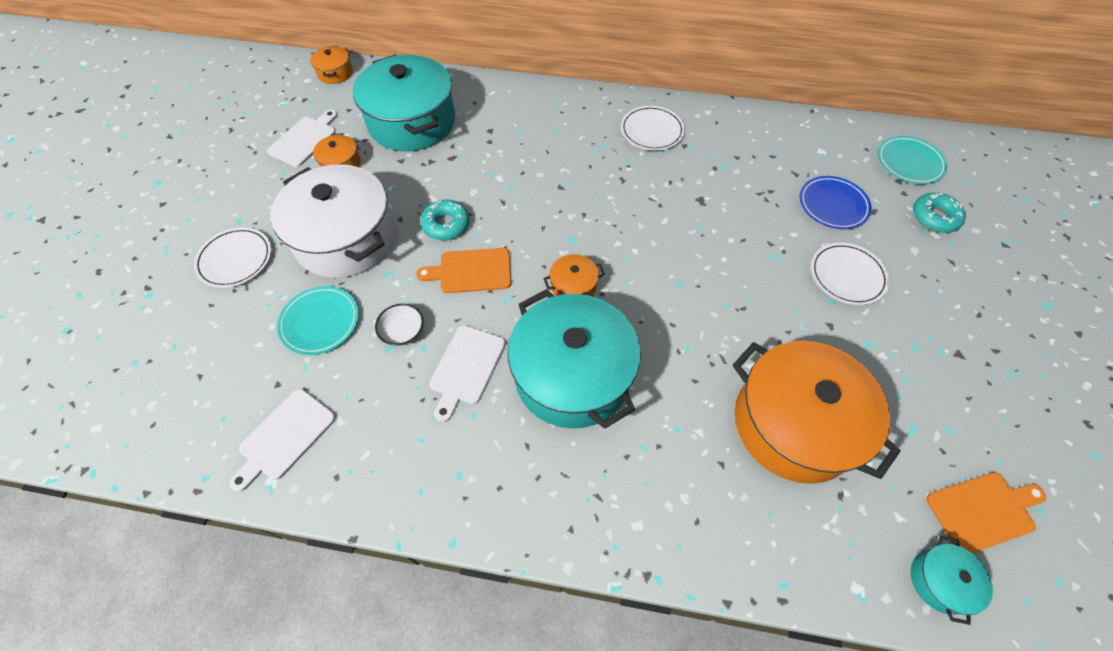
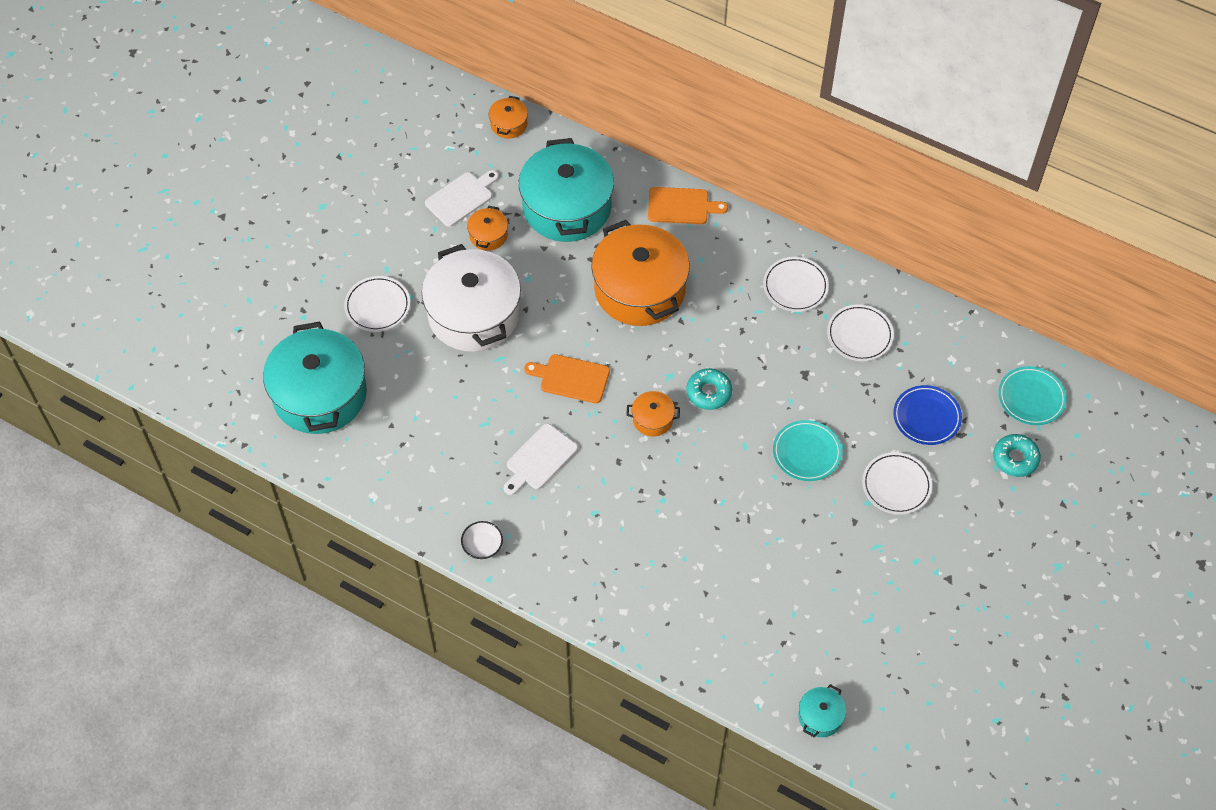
camera: 20 degrees right, 0 degrees up
(284, 437) = (389, 467): white cutting board -> none
(320, 322) = (435, 384): turquoise plate -> turquoise plate (806, 452)
(402, 331) = (498, 413): white bowl -> white bowl (482, 545)
(446, 224) = (564, 327): turquoise donut -> turquoise donut (709, 392)
(572, 375) = (621, 492): turquoise pot -> turquoise pot (320, 394)
(730, 154) = (859, 335): none -> white plate
(794, 424) = (777, 584): orange pot -> orange pot (640, 289)
(983, 511) = (884, 688): orange cutting board -> orange cutting board (681, 206)

